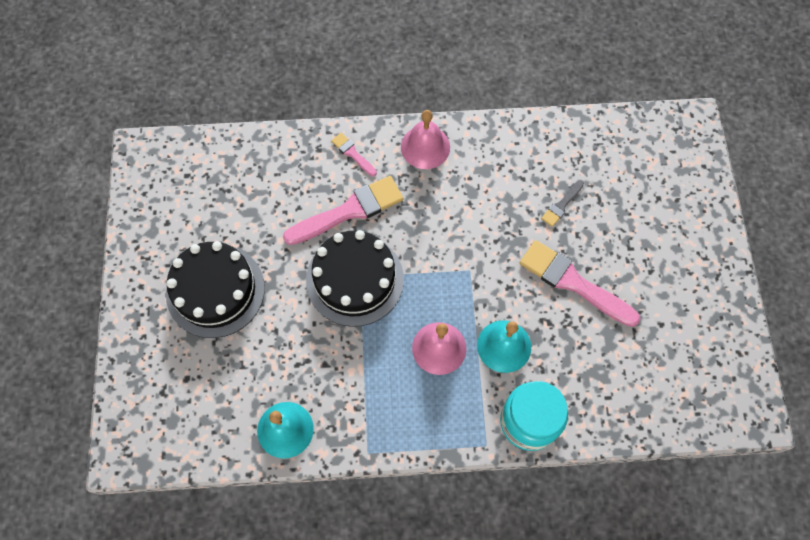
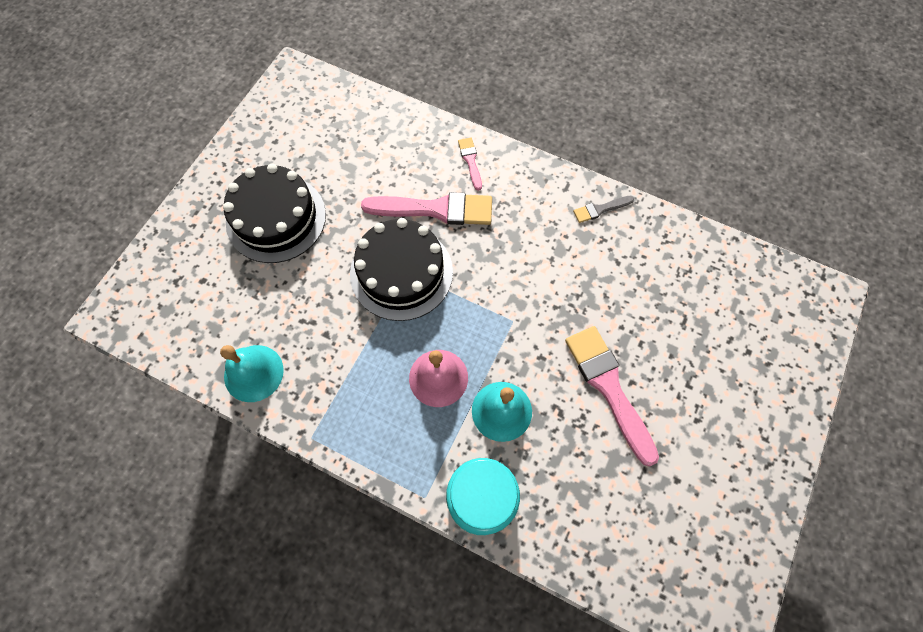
camera: 30 degrees right, 0 degrees up
(425, 147) = (541, 187): pink bell -> none
(561, 205) = (642, 307): grey brush -> grey brush (600, 209)

